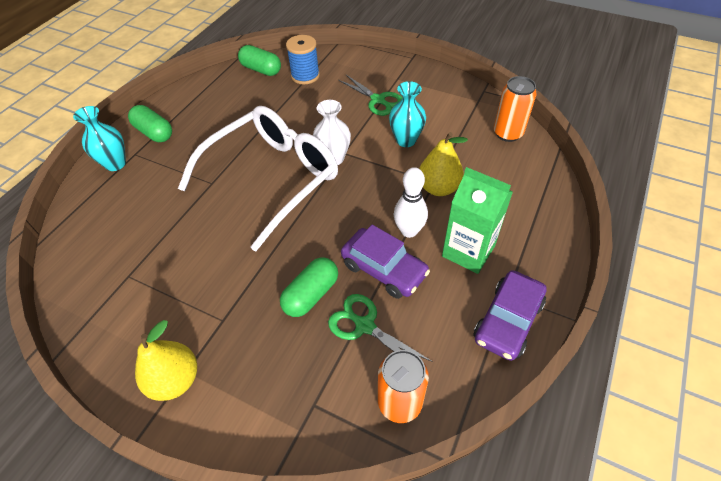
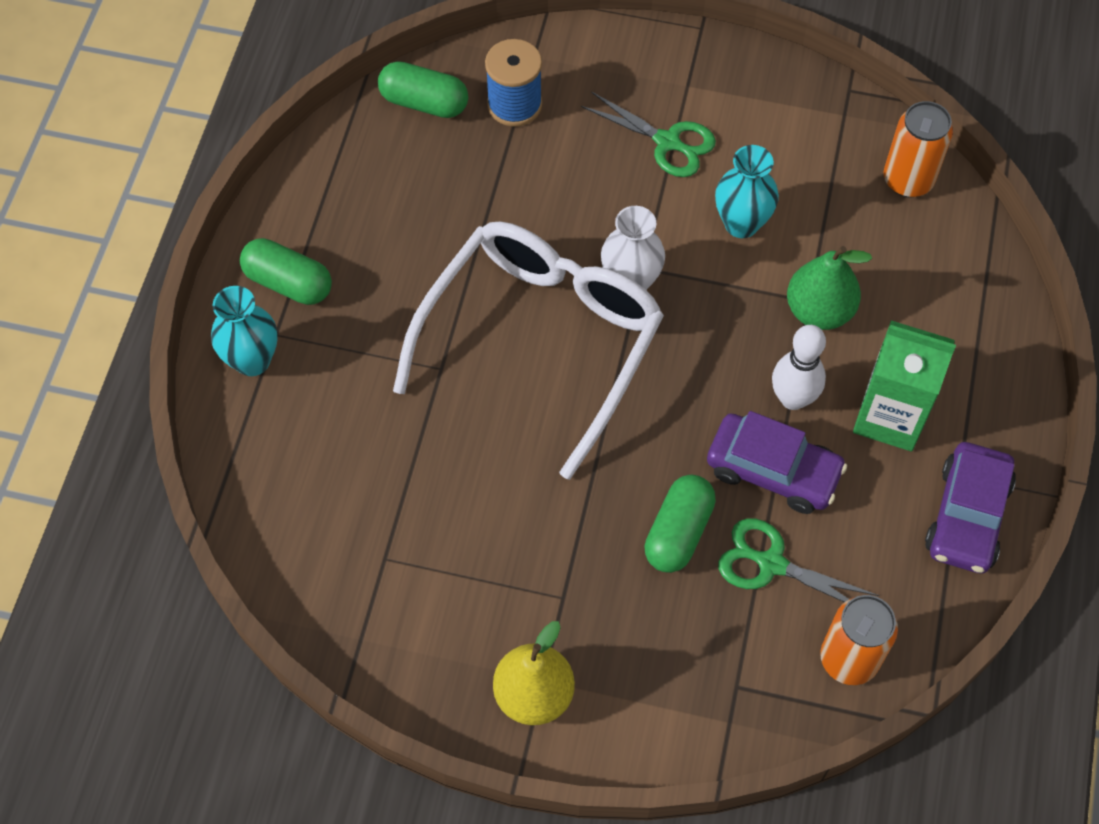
camera: 15 degrees left, 10 degrees up
(438, 188) = (819, 311): yellow pear -> green pear

